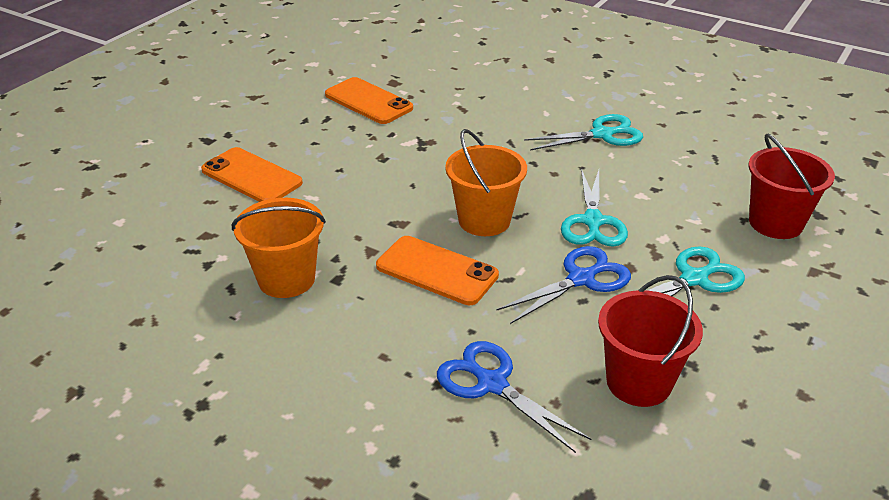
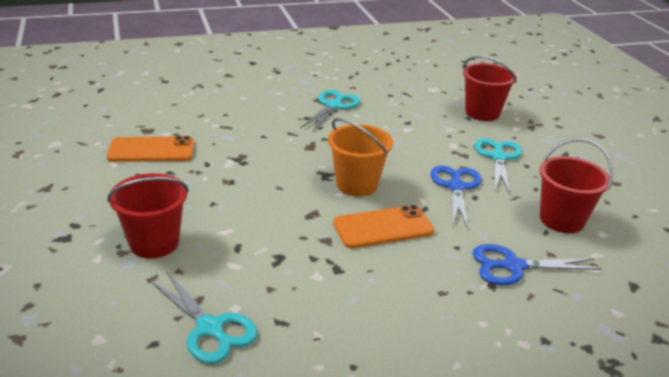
camera: 50 degrees left, 5 degrees down
(251, 176) = (154, 243): orange phone -> red bucket
(286, 279) = (307, 290): orange bucket -> none
(593, 221) = (410, 154): turquoise scissors -> turquoise scissors (210, 328)

